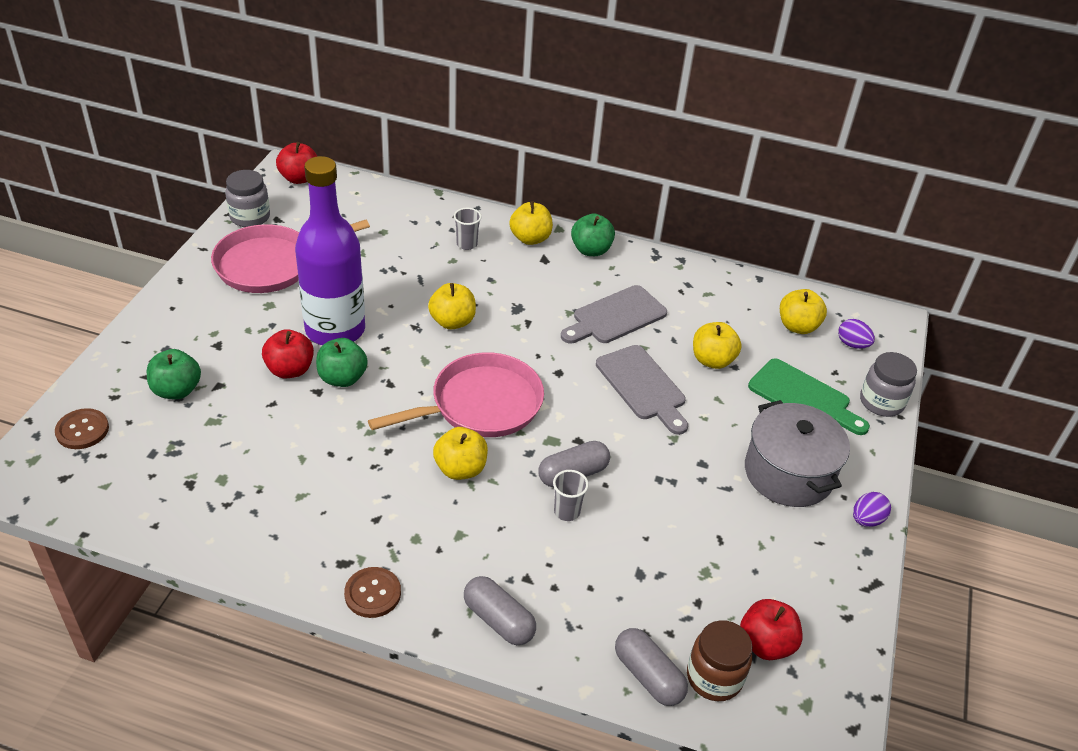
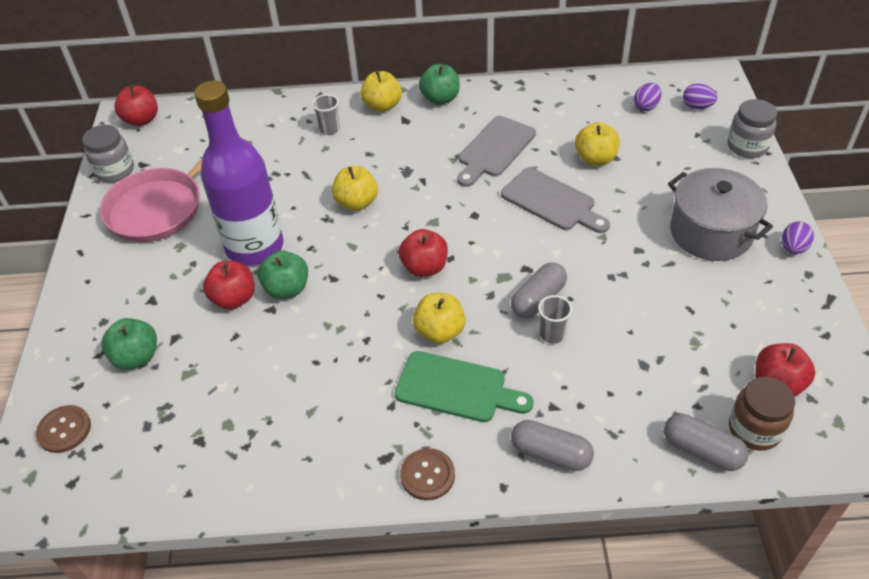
camera: 15 degrees left, 5 degrees up
(481, 404) = (424, 267): pink pan -> red apple
(797, 326) = (646, 106): yellow apple -> purple egg
(803, 397) = (685, 164): green cutting board -> green cutting board (456, 388)

